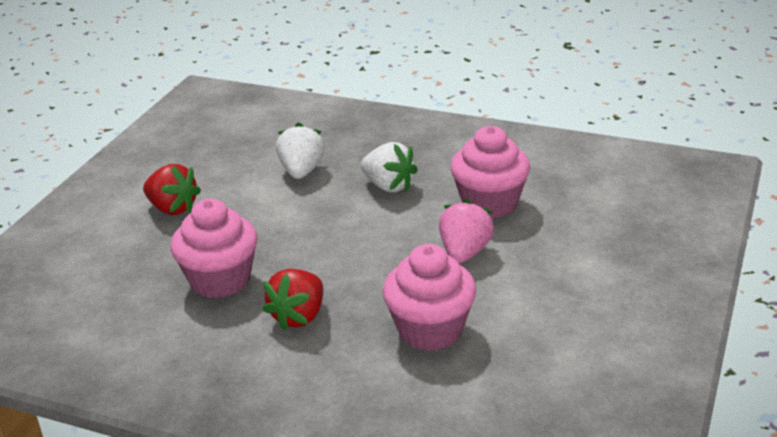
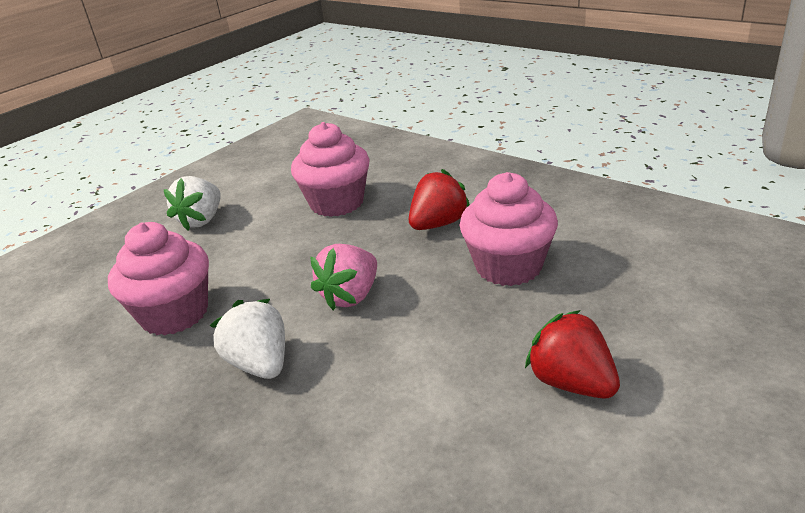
camera: 160 degrees left, 0 degrees up
(301, 171) = (360, 422): white strawberry -> white strawberry (202, 220)
(464, 252) = (254, 261): pink strawberry -> pink strawberry (351, 296)

